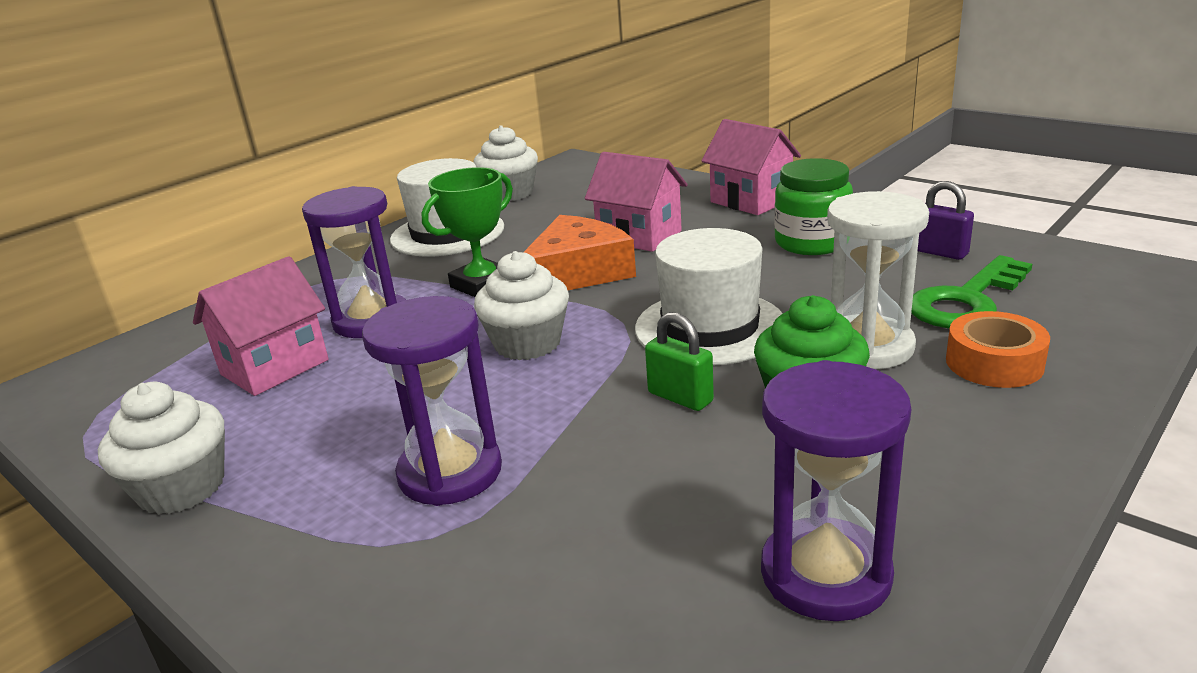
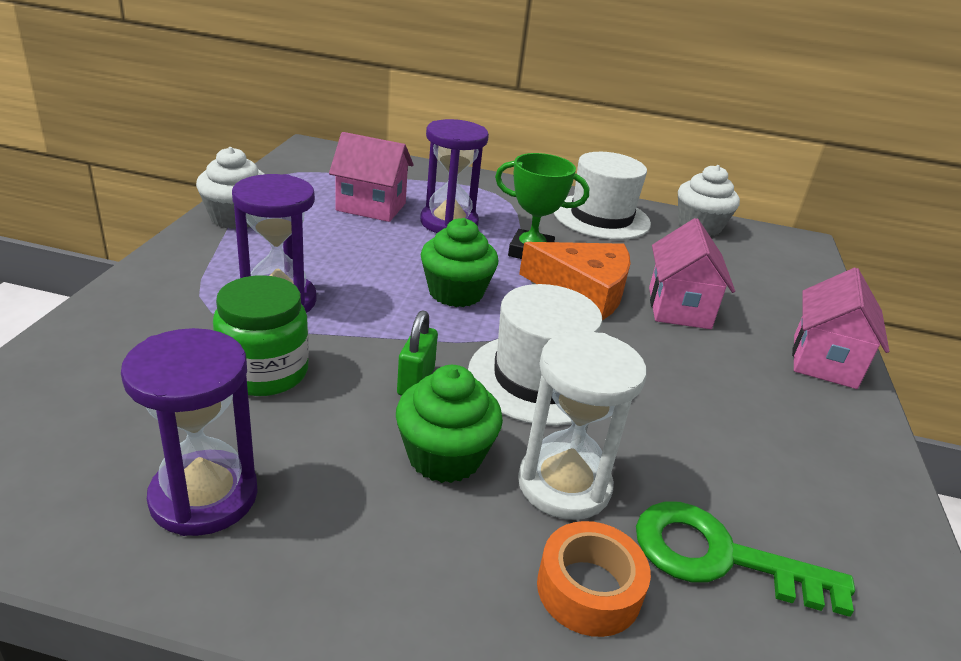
camera: 55 degrees right, 5 degrees up
(527, 343) = (456, 292): white cupcake -> green cupcake
(811, 242) = (763, 418): green jar -> green jar (264, 372)
(939, 252) = (830, 525): purple padlock -> none

